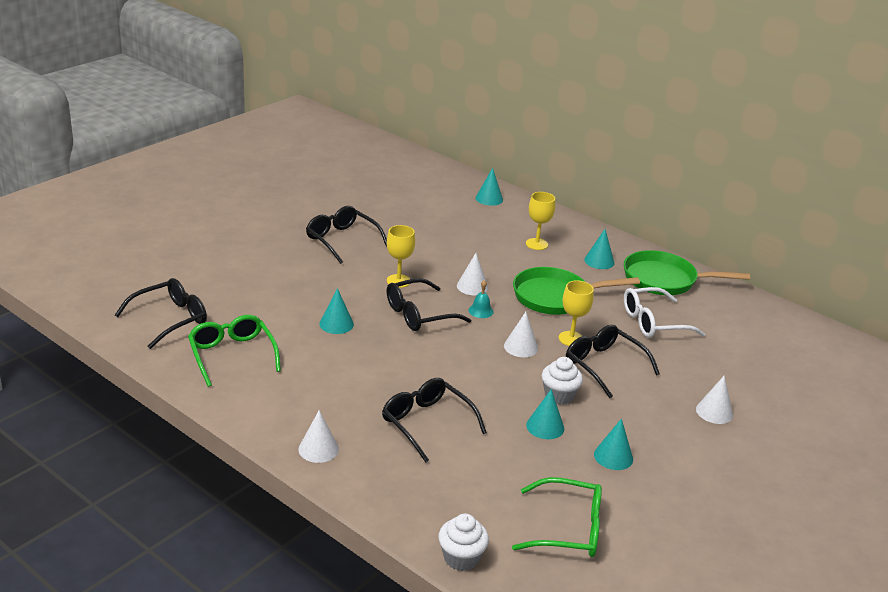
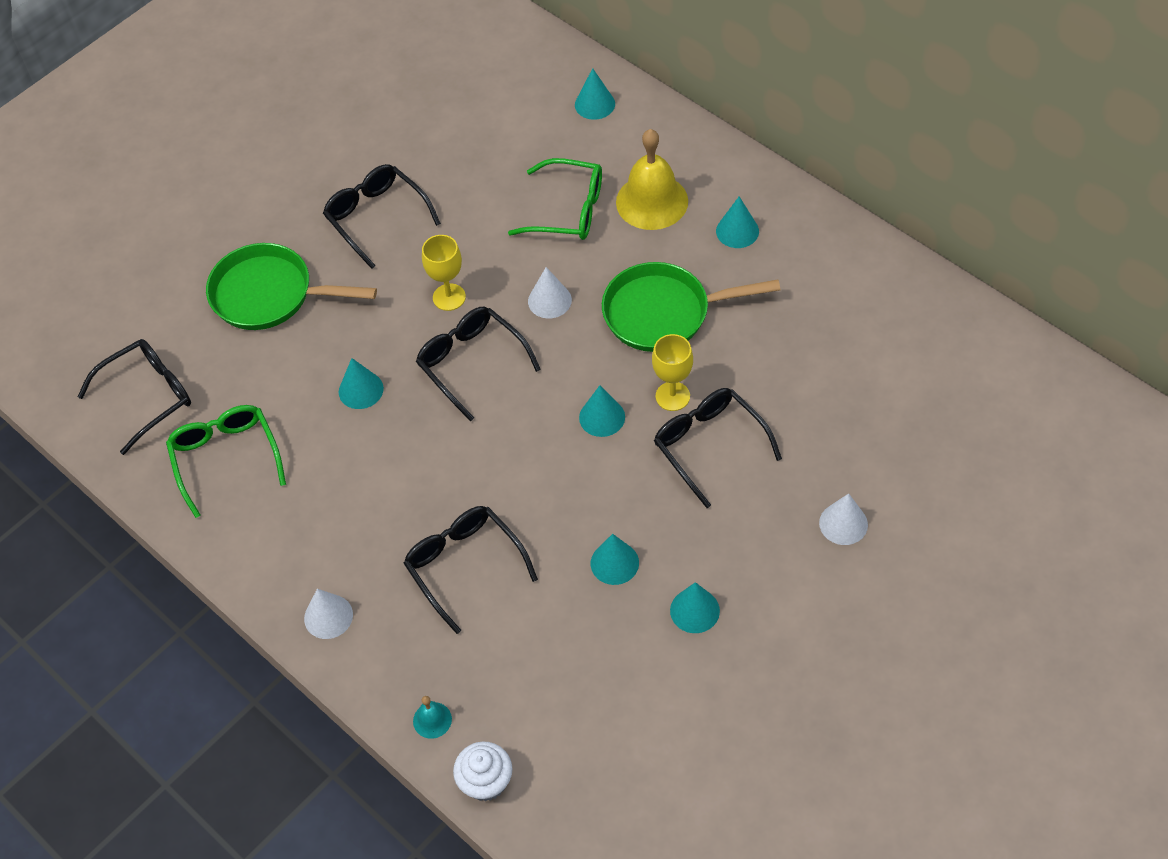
camera: 10 degrees right, 25 degrees up
(419, 314) = (471, 363): black glasses -> black glasses turned 75 degrees clockwise
(480, 311) = (556, 349): turquoise bell -> turquoise bell (432, 720)
(521, 347) = (602, 417): white cone -> turquoise cone
(536, 244) = (652, 201): yellow goblet -> yellow bell
(559, 396) = (640, 506): white cupcake -> none
(568, 529) = (619, 732): green glasses -> green glasses (568, 210)
(653, 322) = (793, 355): white glasses -> none
(664, 280) = (825, 264): green pan -> green pan (269, 294)

